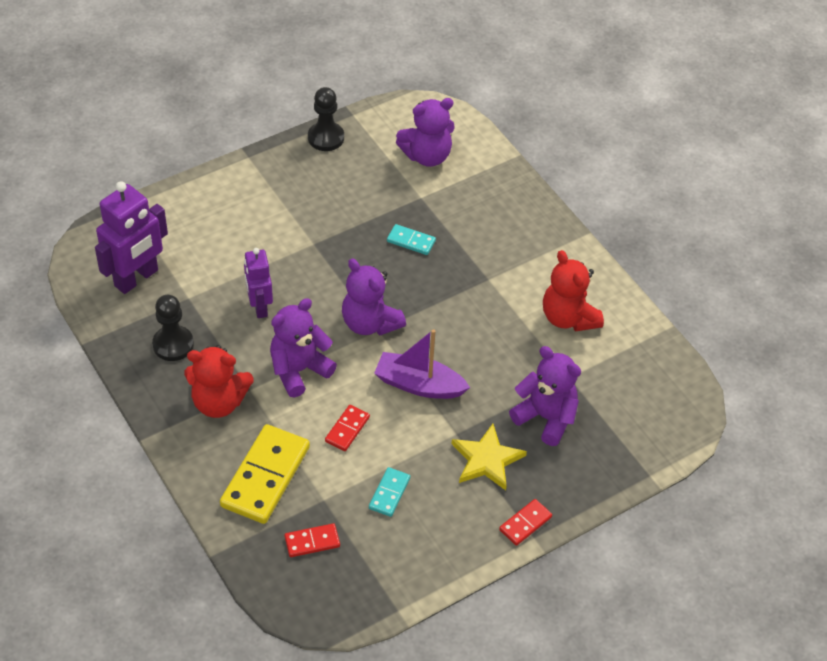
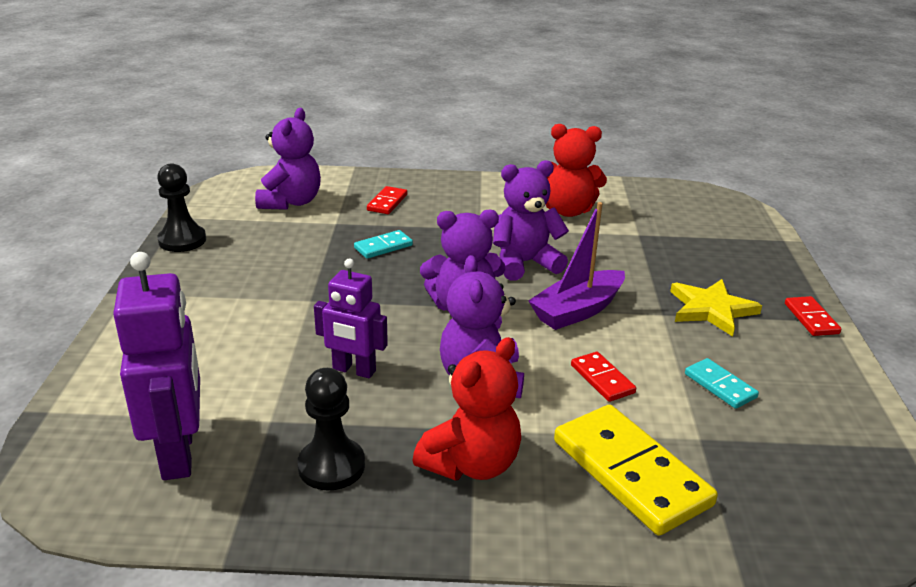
camera: 55 degrees left, 20 degrees down
(312, 542) = (766, 474): red domino -> red domino (387, 202)
(546, 418) = (679, 261): purple teddy bear -> purple teddy bear (524, 263)

